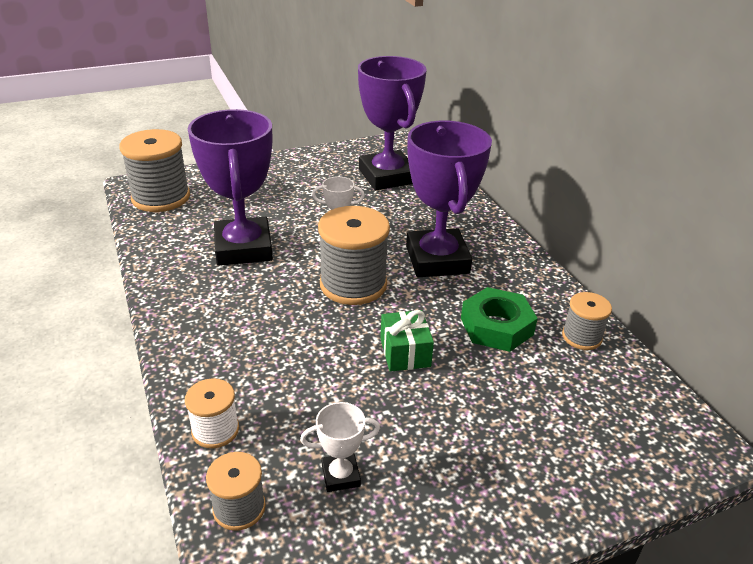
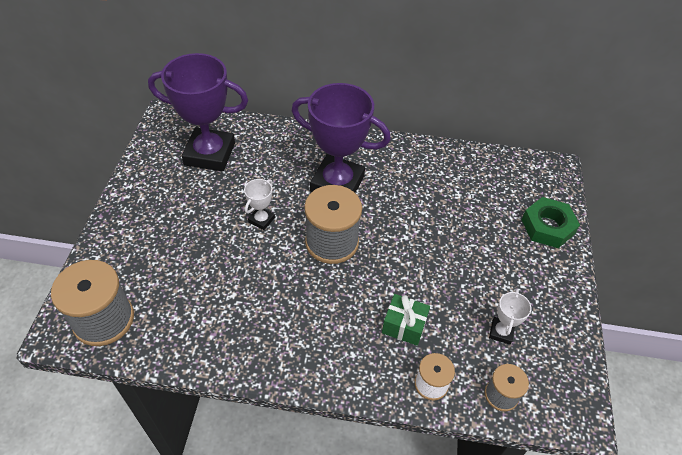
camera: 60 degrees left, 15 degrees up
(243, 248) = (236, 288): purple trophy -> none
(405, 352) = (418, 250): green gift -> green gift (404, 326)
(496, 326) = (422, 193): green nut -> green nut (547, 227)
(581, 337) = (454, 162): grey spool -> none

